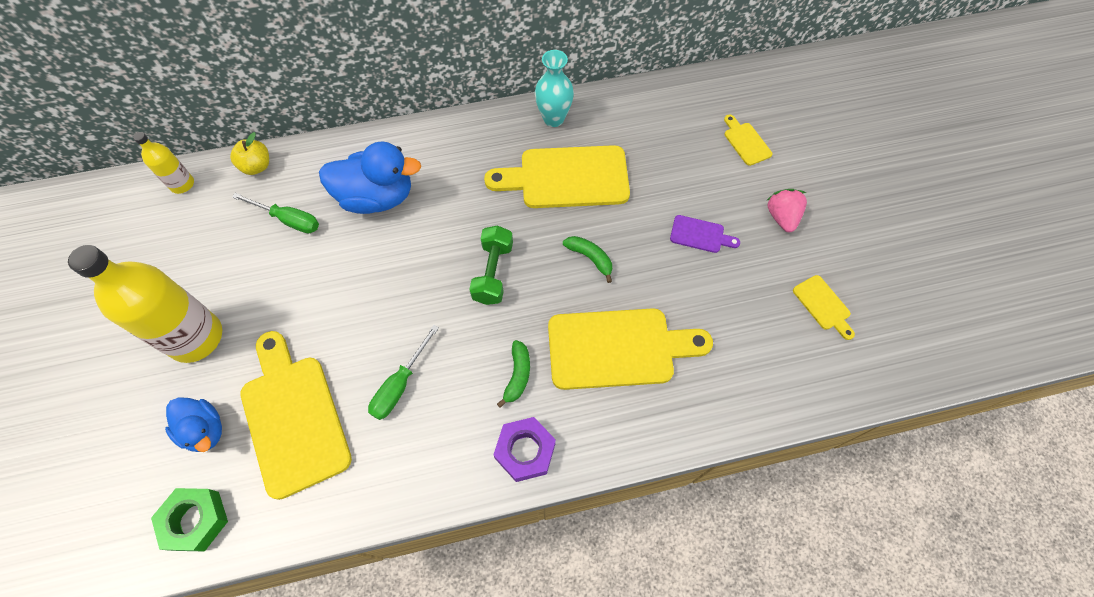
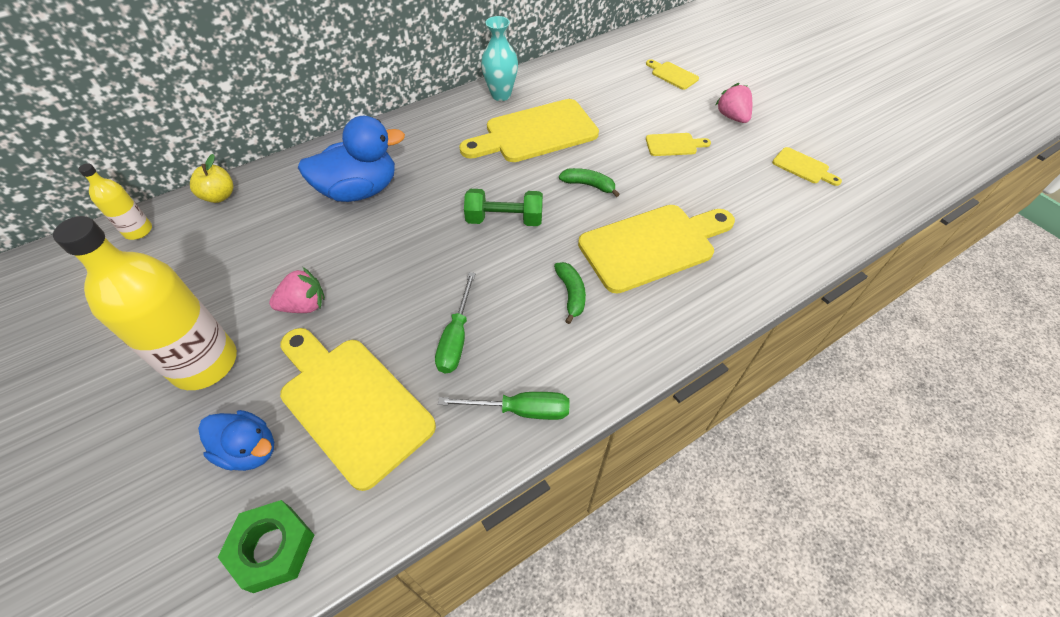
camera: 20 degrees left, 10 degrees down
(288, 220) = (272, 231): green screwdriver -> green screwdriver (521, 410)
(289, 308) = (304, 305): none -> pink strawberry
(493, 273) = (504, 219): green dumbbell -> green dumbbell turned 75 degrees counterclockwise
(525, 451) = (612, 355): purple nut -> none
(700, 235) = (674, 145): purple cutting board -> yellow cutting board

